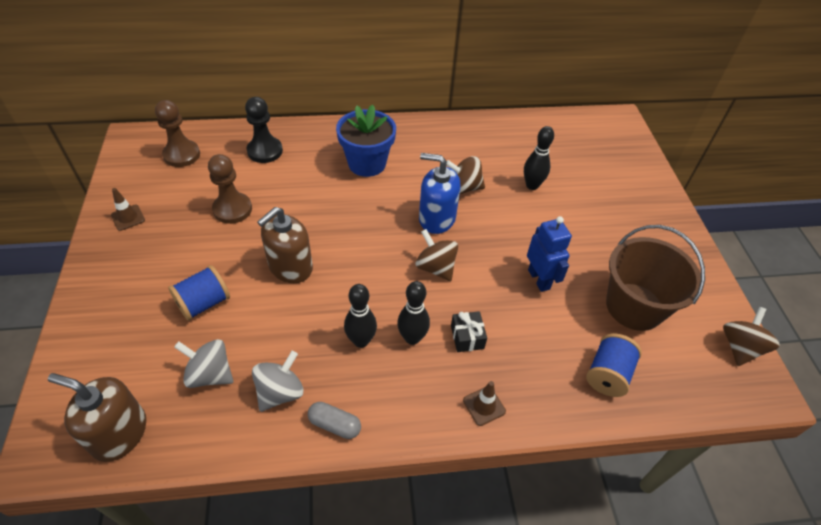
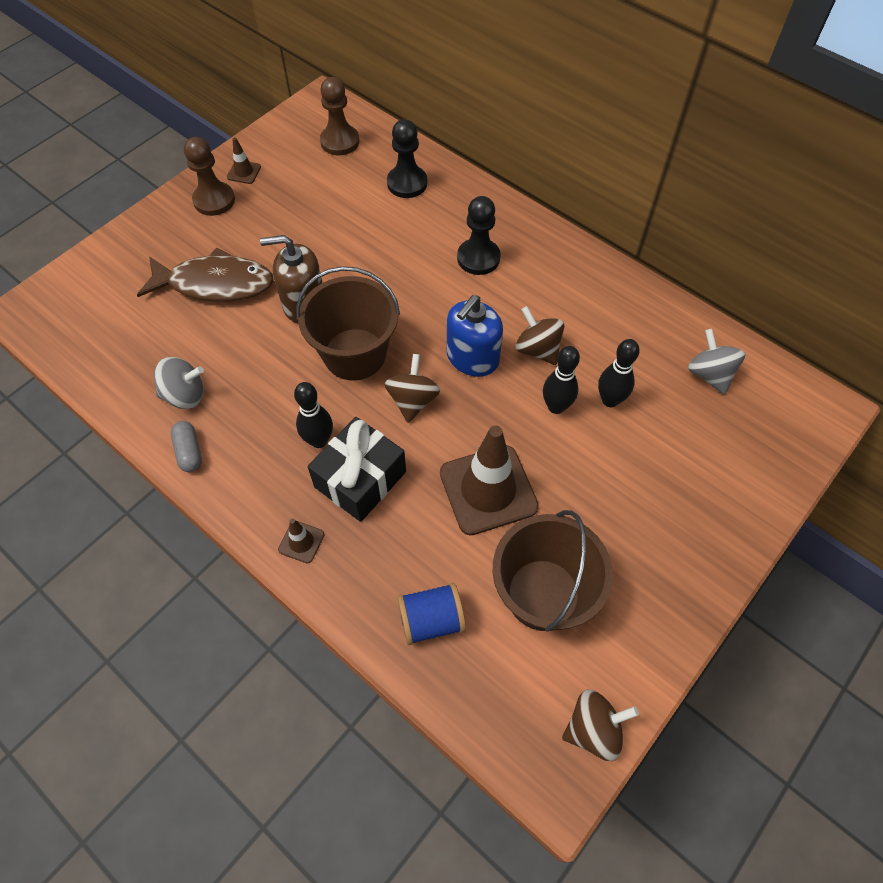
camera: 50 degrees right, 10 degrees up
(119, 433) = (71, 334): brown soap dispenser -> none
(204, 303) = (215, 284): blue spool -> brown fish
(210, 374) = (160, 341): grey spinning top -> grey spinning top (709, 374)
(232, 209) = (321, 220): brown pawn -> brown pawn (214, 200)
(361, 341) = (280, 408): black bowling pin -> black bowling pin (556, 406)
(365, 270) = (354, 354): none -> brown bucket
(367, 163) = (478, 258): blue flower pot -> black pawn
(436, 218) = (472, 358): blue soap dispenser -> blue soap dispenser turned 120 degrees counterclockwise
(467, 337) = (360, 479): black gift -> black gift, size x1.94
(539, 279) = (488, 490): blue robot -> brown traffic cone

